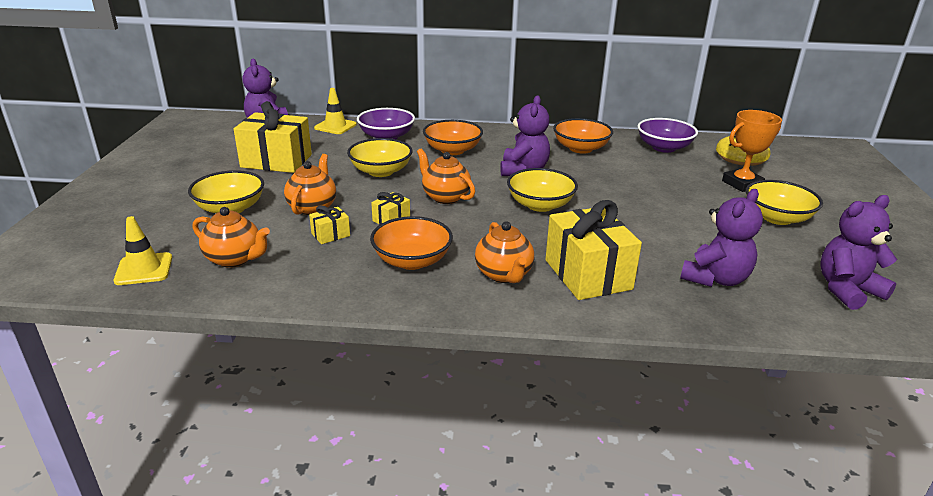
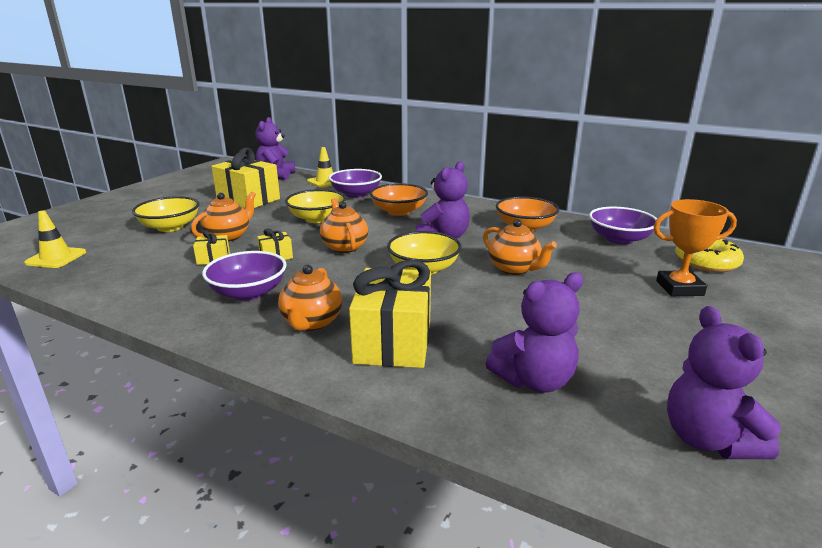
camera: 25 degrees right, 5 degrees down
(235, 259) = (122, 263): orange teapot -> orange teapot (514, 269)
(412, 261) = (248, 292): orange bowl -> purple bowl
(777, 218) = (689, 332): yellow bowl -> none
(847, 290) = (707, 439): purple teddy bear -> purple teddy bear turned 105 degrees counterclockwise

